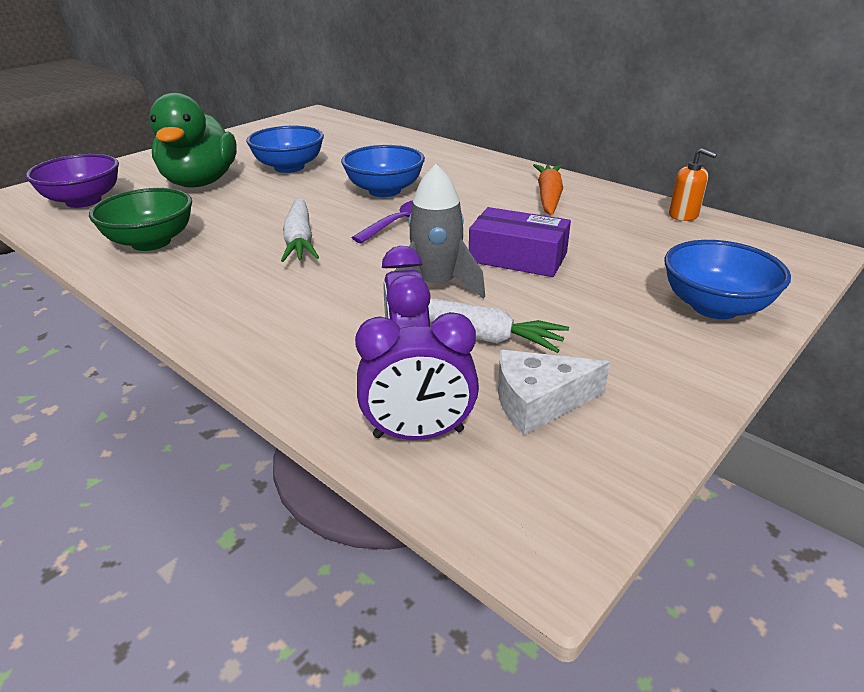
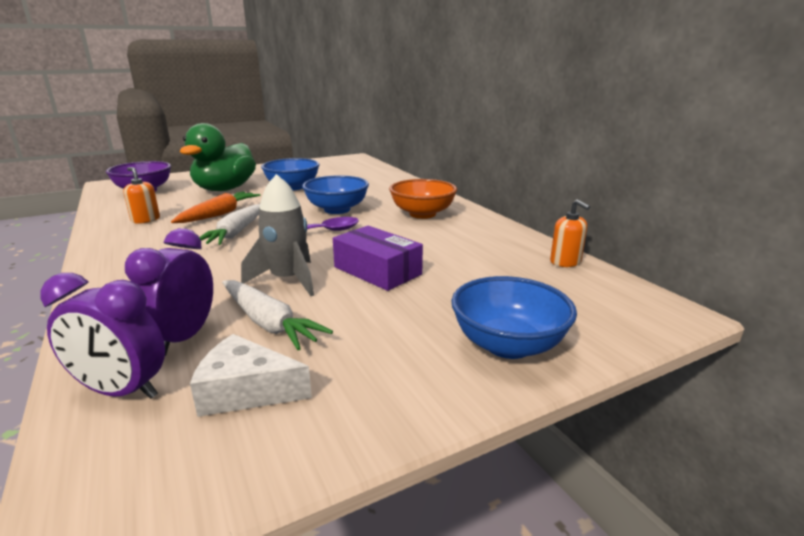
camera: 20 degrees right, 10 degrees down
(151, 242) = (145, 220): green bowl -> orange soap dispenser
(488, 182) = (422, 214): none -> orange bowl
(548, 197) = (458, 231): orange carrot -> orange carrot (219, 214)

